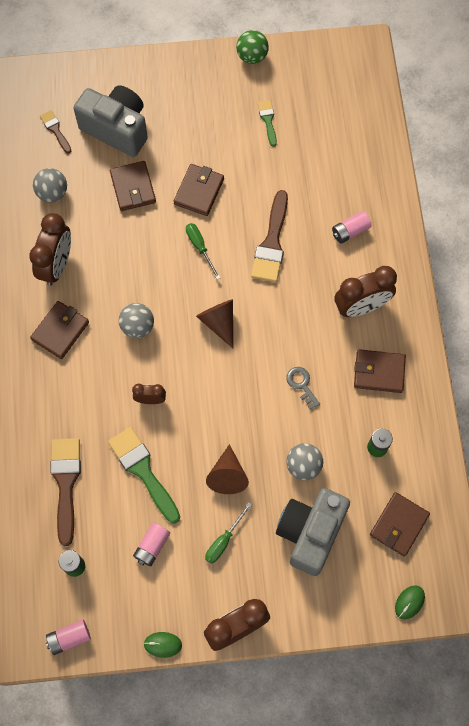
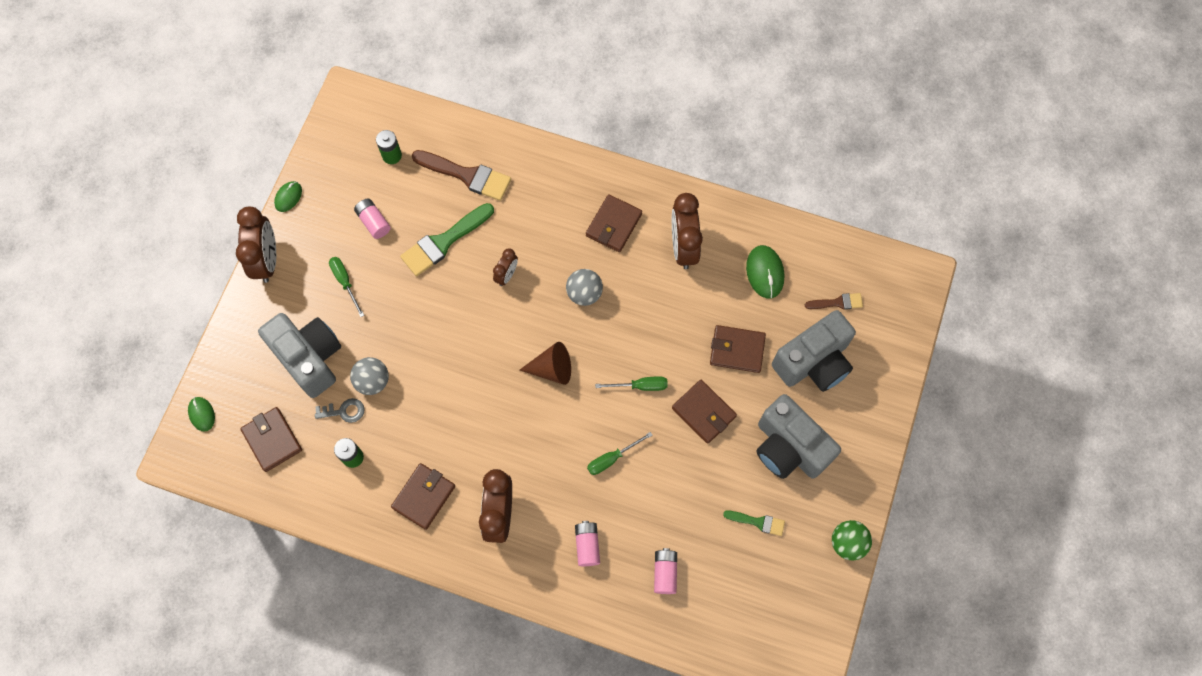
camera: 115 degrees right, 0 degrees up
(52, 193) = (765, 272): grey ball -> green mouse
(57, 265) = (683, 247): brown clock -> brown clock turned 45 degrees clockwise
(60, 331) = (613, 225): brown wallet -> brown wallet turned 60 degrees clockwise
(69, 638) = (336, 129): pink battery -> pink battery (665, 573)
(143, 471) = (444, 242): green brush -> green brush turned 150 degrees clockwise
(197, 121) = (789, 448): none -> grey camera
(227, 475) = (400, 311): brown cone -> none
(271, 243) = (612, 458): brown brush -> green screwdriver
(301, 384) = (450, 417): grey key -> grey key (344, 411)

